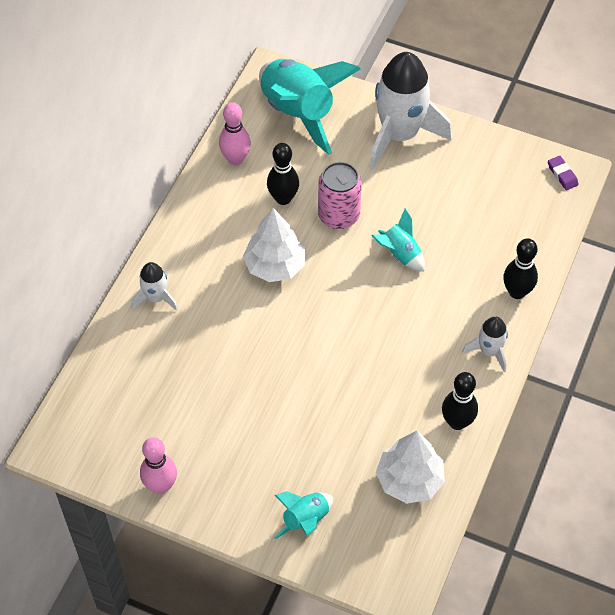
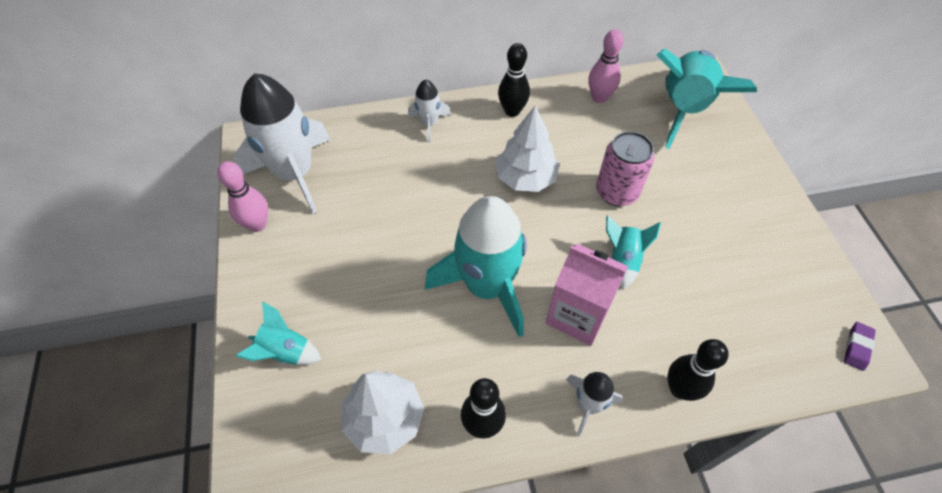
camera: 55 degrees right, 0 degrees up
(283, 198) = (594, 146): black bowling pin -> black bowling pin (512, 111)
(353, 354) = (487, 286): none -> turquoise rocket
(399, 135) = (743, 186): white rocket -> white rocket (295, 174)
(420, 312) = (577, 315): none -> pink carton

